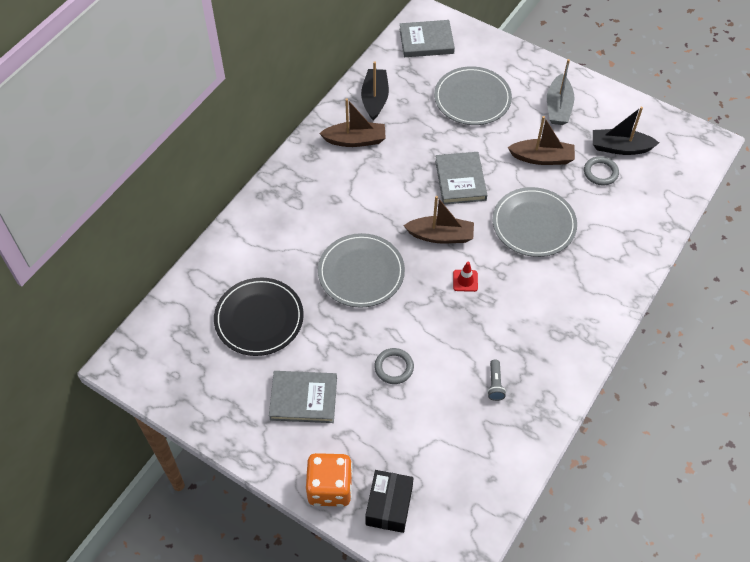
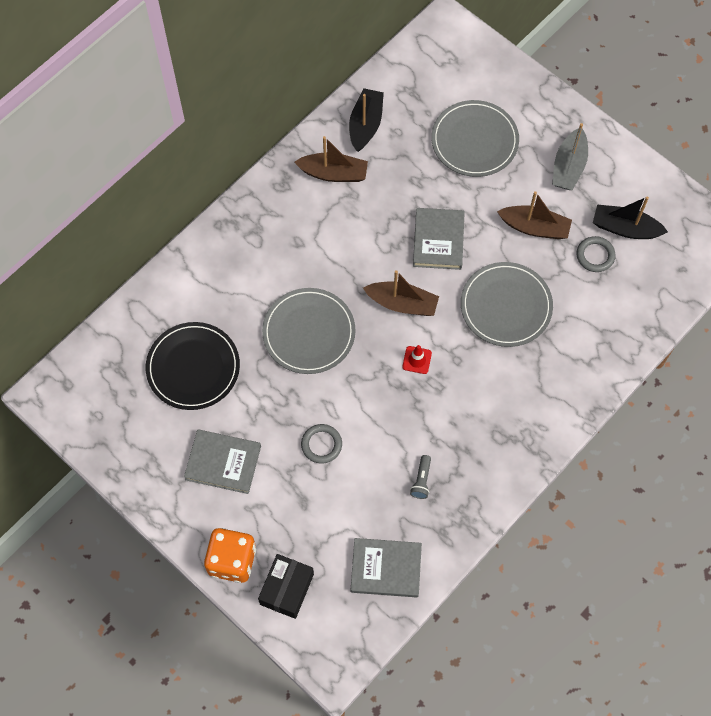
camera: 10 degrees right, 10 degrees up
(426, 41) = (439, 58): grey book -> grey book (386, 568)

